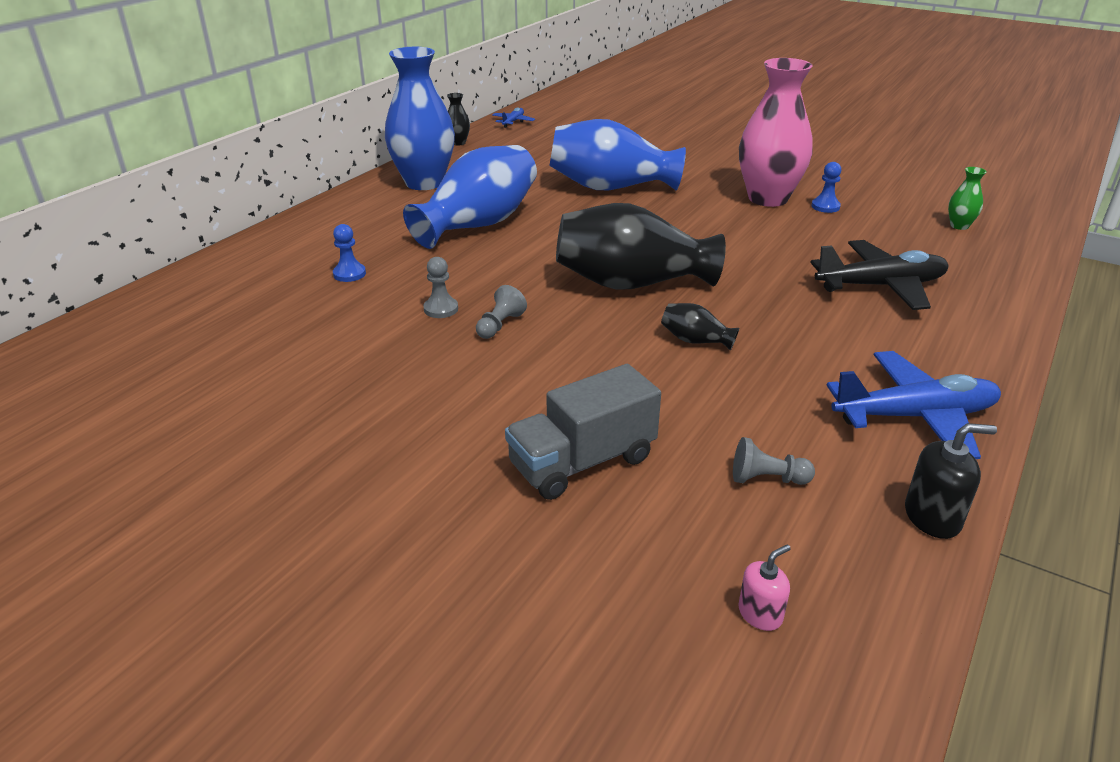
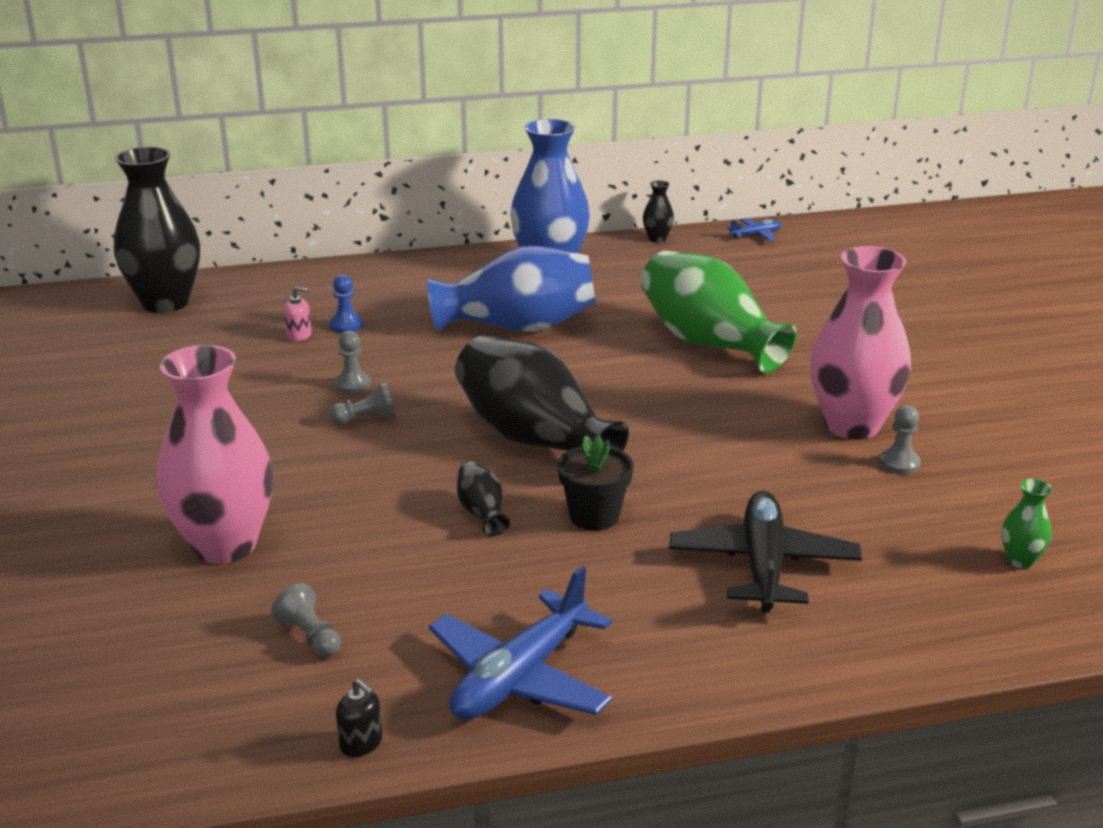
camera: 45 degrees right, 5 degrees down
(143, 324) = (165, 303): none -> black vase
(582, 462) = (225, 545): grey truck -> pink vase
(611, 187) = (709, 343): blue vase -> green vase
(756, 307) = (594, 516): none -> black flower pot
(760, 614) = (130, 703): pink soap dispenser -> pink soap dispenser (299, 335)
(825, 206) = (899, 463): blue pawn -> grey pawn
(880, 286) = (763, 565): black plane -> black plane turned 120 degrees counterclockwise
(914, 416) = (520, 677): blue plane -> blue plane turned 90 degrees clockwise
(932, 517) = (361, 743): black soap dispenser -> black soap dispenser, size x0.65

